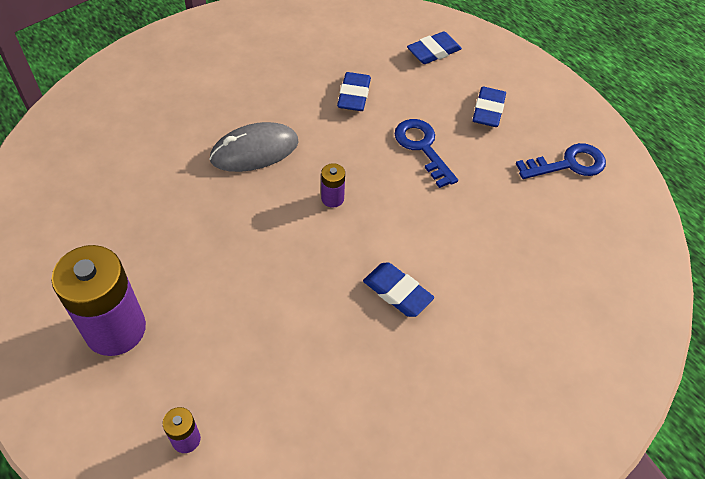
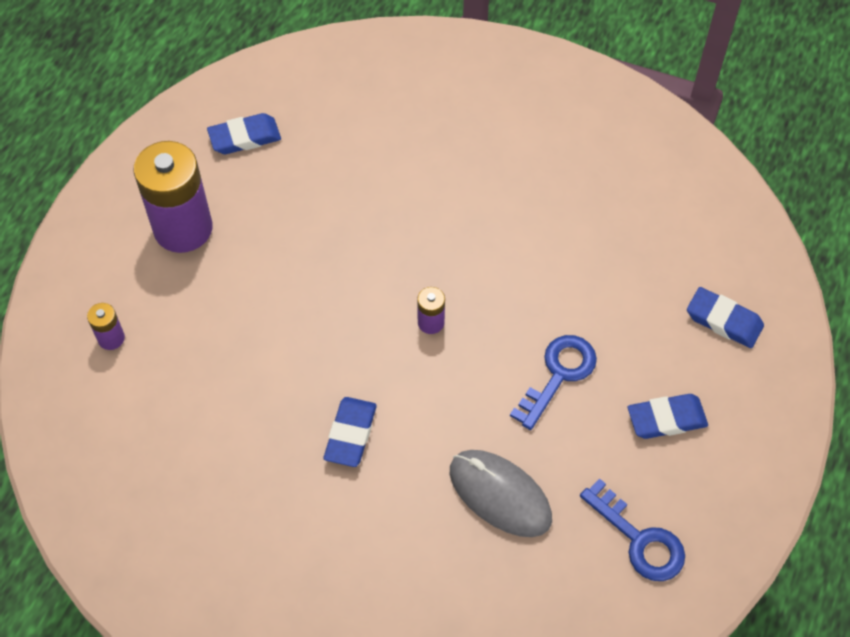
camera: 65 degrees right, 5 degrees up
(254, 151) = (447, 223): grey mouse -> grey mouse (500, 494)
(354, 95) = (590, 273): blue eraser -> blue eraser (245, 137)

